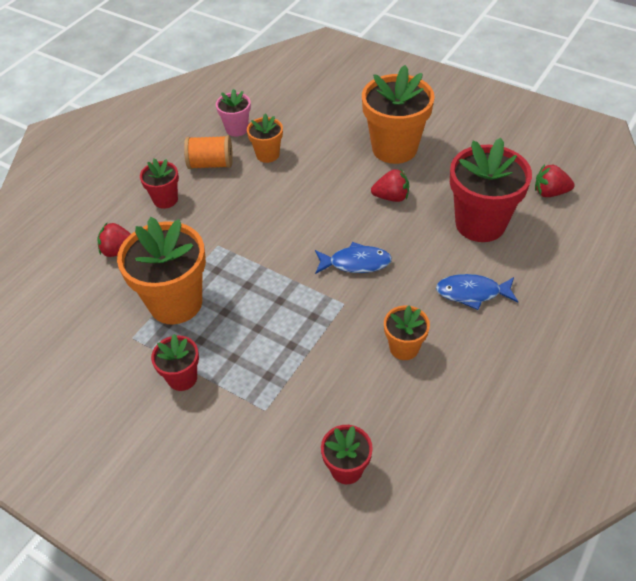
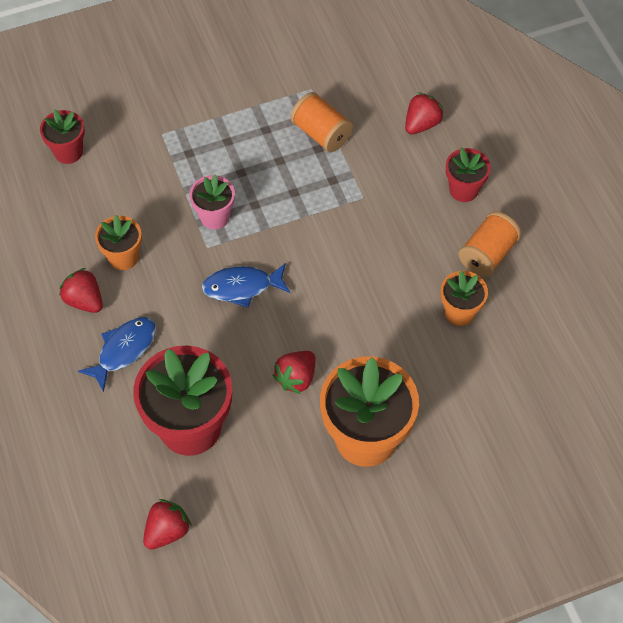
camera: 125 degrees right, 10 degrees up
(175, 303) = (321, 133): orange flower pot -> orange spool
(182, 378) = (240, 100): red flower pot -> none
(237, 129) = (529, 310): pink flower pot -> pink flower pot (214, 217)
(356, 263) = (242, 287): blue fish -> blue fish turned 45 degrees clockwise
(463, 345) = (84, 300): none -> red strawberry

